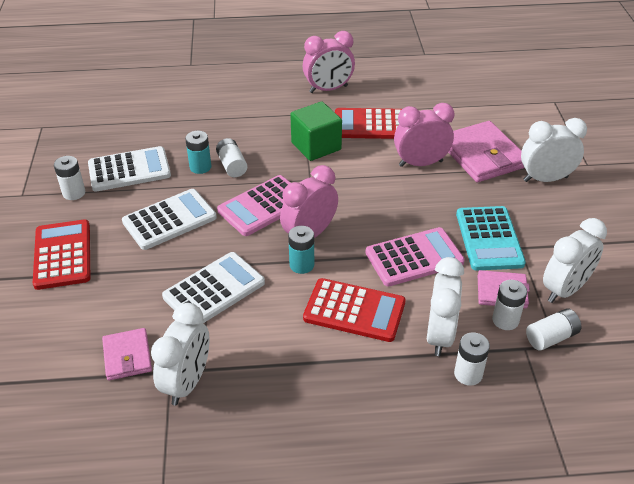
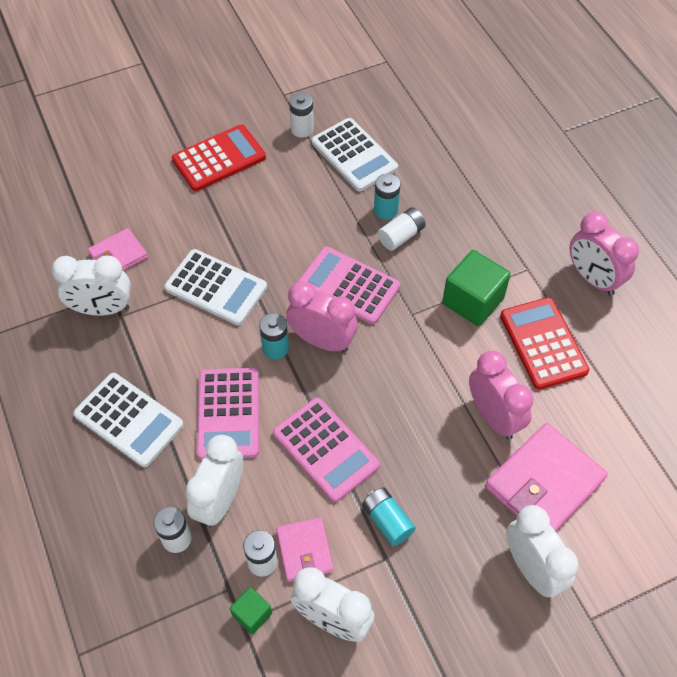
camera: 70 degrees right, 15 degrees up
(169, 220) = (296, 216): white calculator -> white calculator (129, 420)
(354, 311) = (228, 413): red calculator -> pink calculator
(439, 335) = (220, 500): white clock -> white clock turned 120 degrees clockwise
(489, 239) = (387, 521): turquoise calculator -> turquoise battery
(551, 337) = (252, 614): white battery -> green cube

